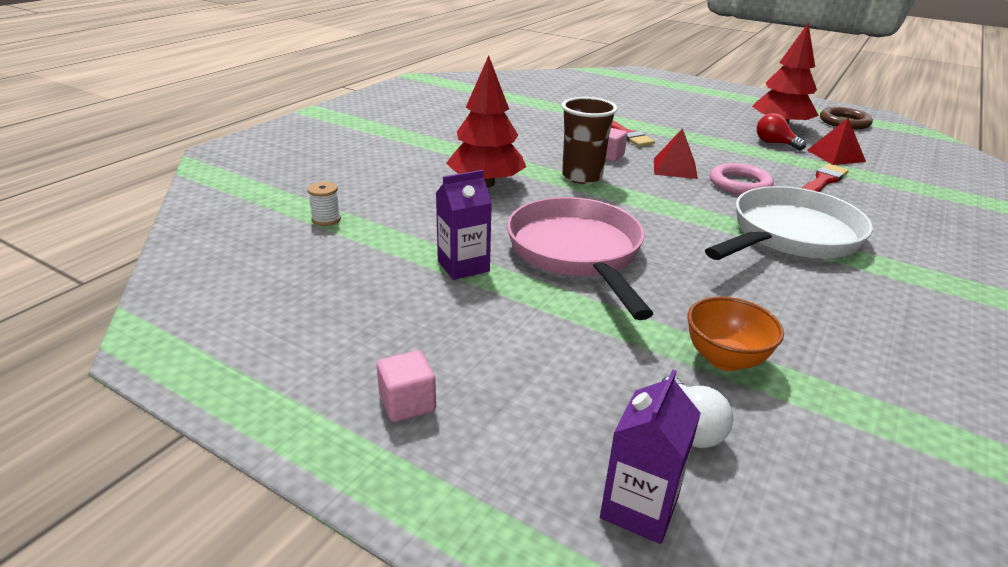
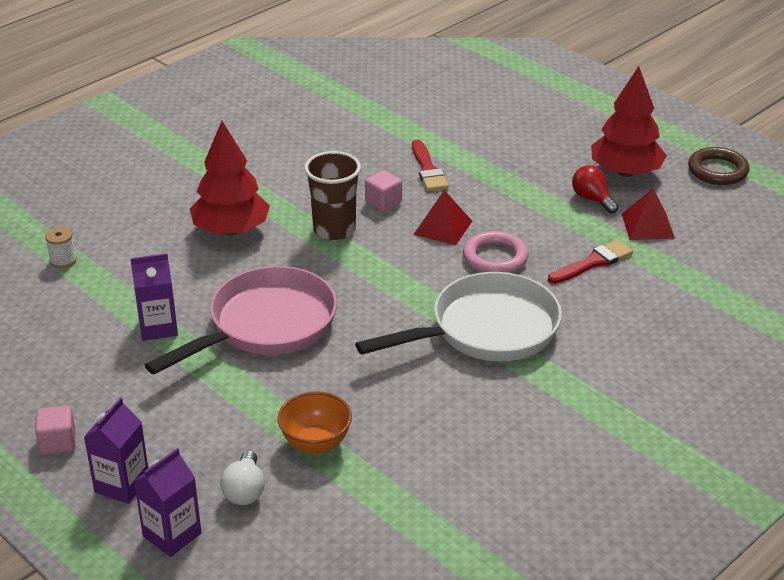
camera: 15 degrees right, 5 degrees up
(524, 446) = (122, 485): none -> purple carton
(577, 253) = (266, 325): pink pan -> pink pan turned 45 degrees clockwise

